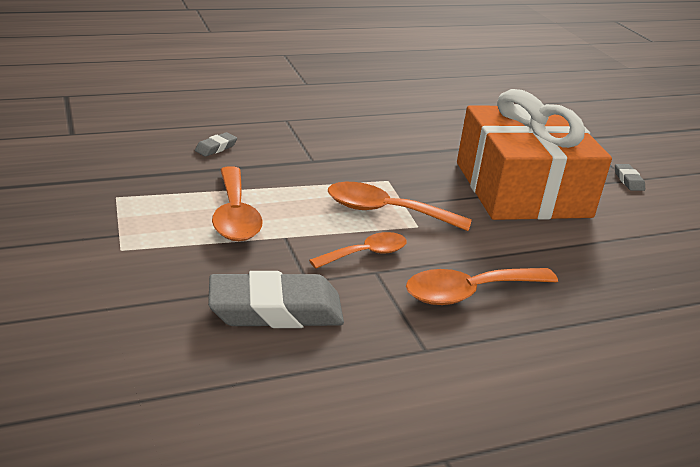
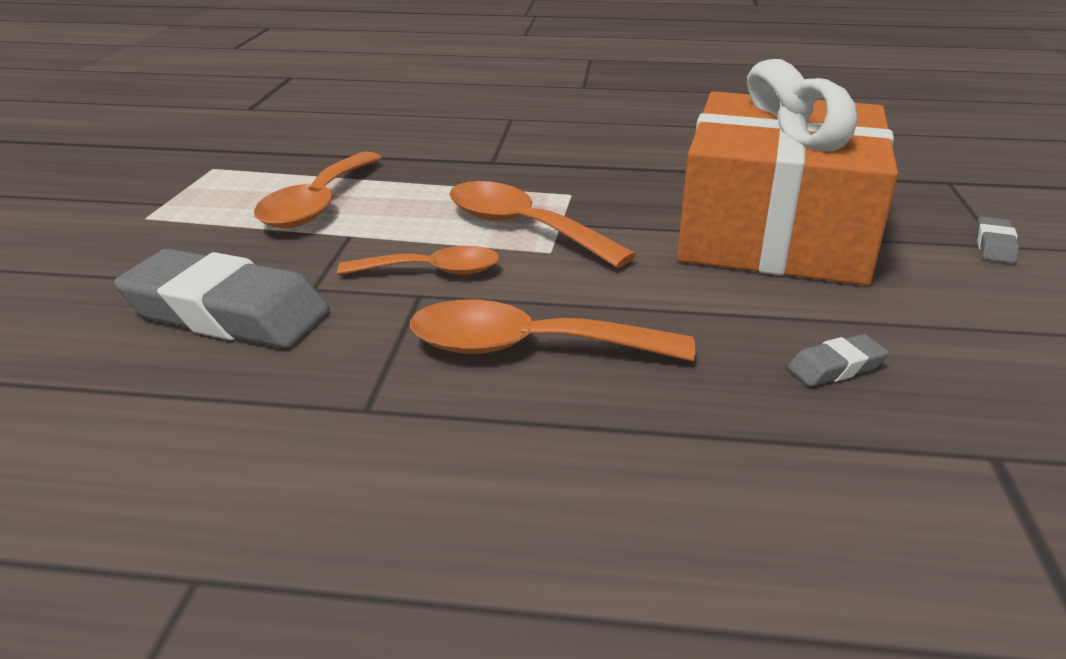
camera: 30 degrees right, 0 degrees up
(216, 148) = (387, 136): grey eraser -> grey eraser (836, 367)

